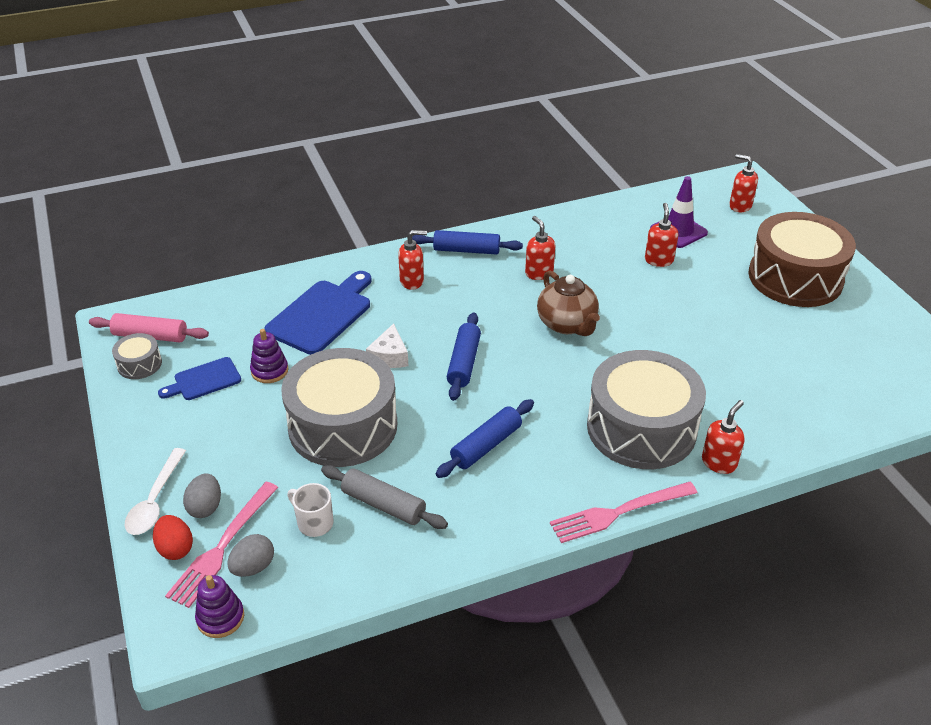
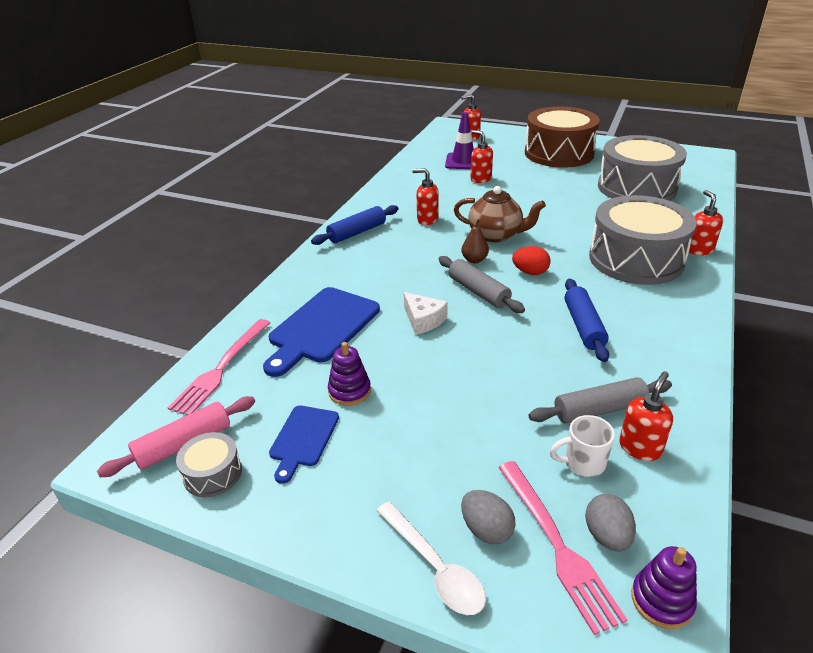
camera: 45 degrees left, 5 degrees down
(175, 548) = (525, 586): red egg -> red egg (530, 272)
(322, 314) = (322, 328): blue cutting board -> blue cutting board turned 135 degrees counterclockwise
(343, 426) = (476, 384): grey drum -> grey drum (636, 188)
(412, 281) = (352, 269): red soap dispenser -> red soap dispenser (640, 447)
(464, 363) = (478, 292): blue rolling pin -> grey rolling pin
(509, 334) = (474, 260): none -> brown pear
(618, 512) = (713, 306): pink fork -> pink fork (221, 368)

